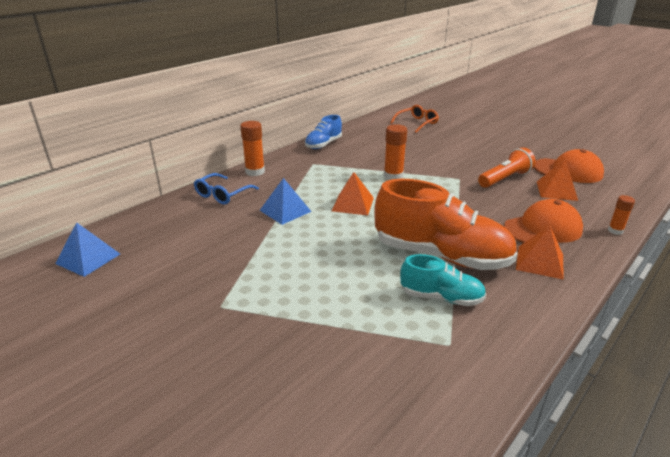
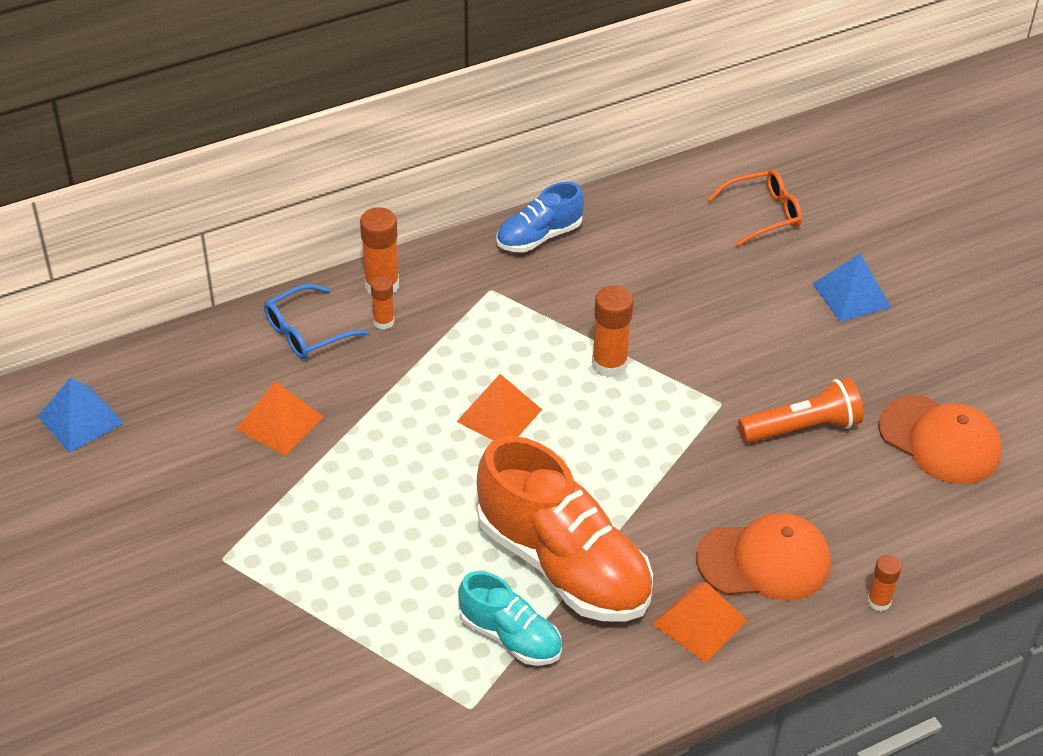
camera: 20 degrees right, 15 degrees up
(264, 183) = (383, 322): none -> orange glue stick
(285, 210) = (386, 399): blue pyramid -> blue pyramid (851, 295)
(556, 190) = (868, 484): orange pyramid -> orange pyramid (279, 422)

